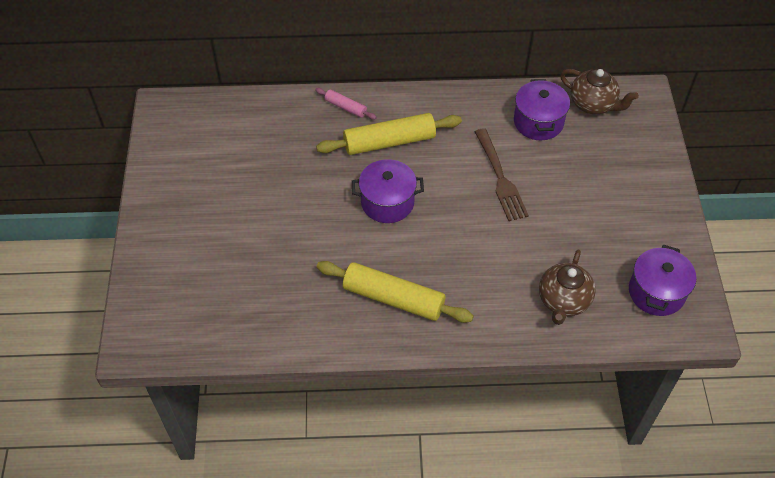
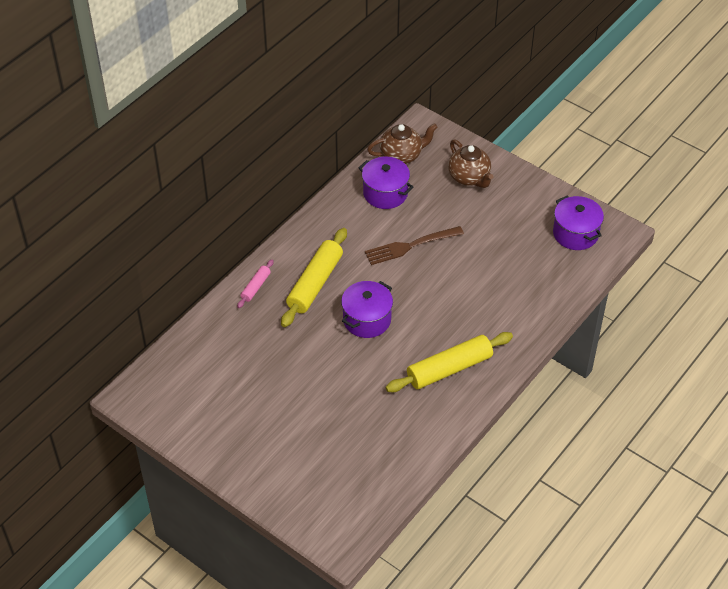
camera: 50 degrees left, 5 degrees down
(345, 107) = (255, 287): pink rolling pin -> pink rolling pin turned 45 degrees counterclockwise
(500, 178) = (410, 246): brown fork -> brown fork turned 135 degrees clockwise
(563, 301) = (537, 283): brown teapot -> brown teapot (469, 177)

